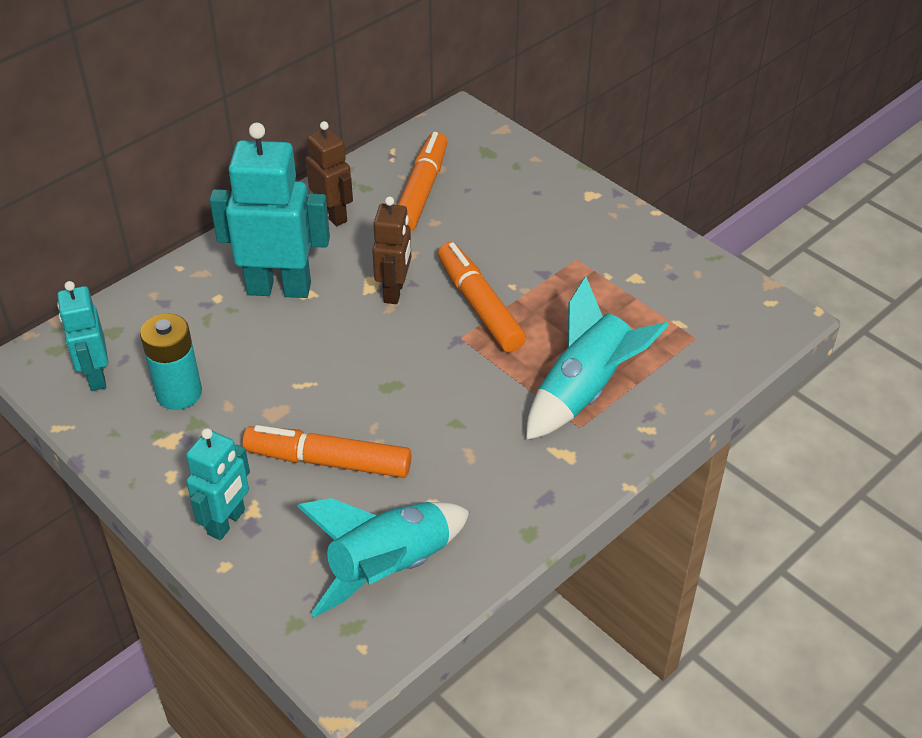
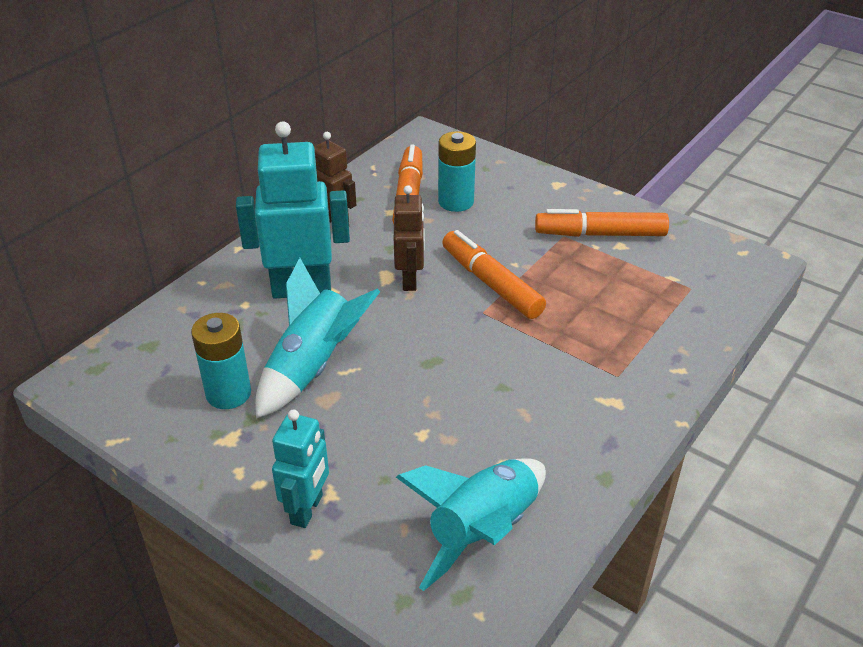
camera: 10 degrees left, 5 degrees down
(96, 376) = (141, 388): turquoise robot -> none
(328, 461) = (392, 437): orange marker -> orange marker (600, 234)
(471, 204) = (456, 202): none -> turquoise battery
(584, 391) = (611, 344): turquoise rocket -> turquoise rocket (313, 367)

